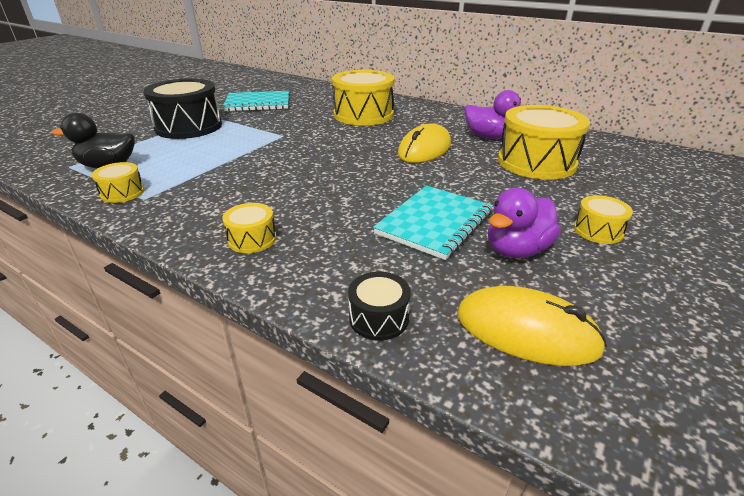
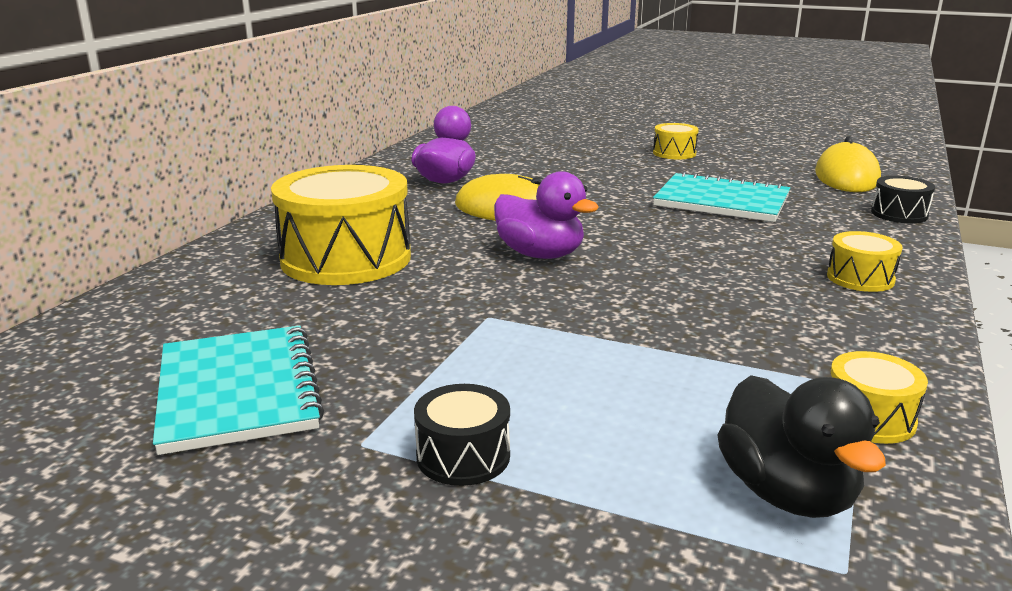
camera: 100 degrees left, 10 degrees down
(189, 126) = (463, 456): black drum -> black drum, size x0.47
(516, 250) = (738, 176): purple duck -> purple duck (540, 255)
(536, 162) = (527, 164): yellow drum -> none

